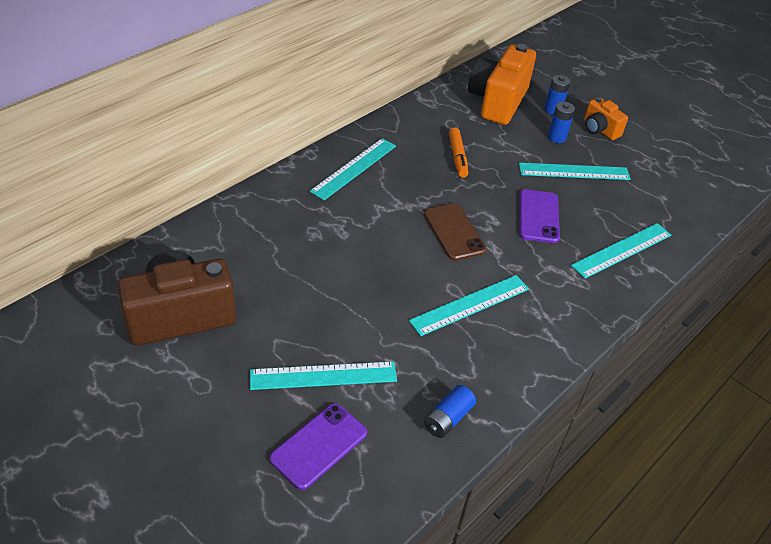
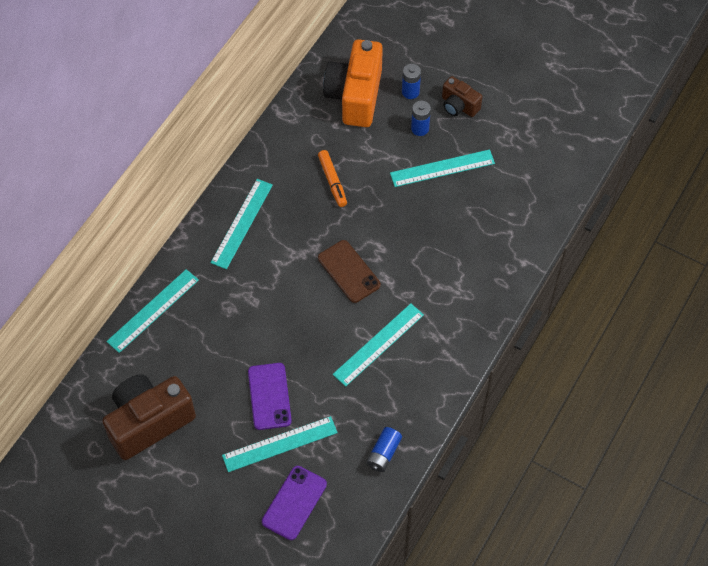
camera: 10 degrees left, 15 degrees up
(538, 216) = (419, 232): purple phone -> purple phone (269, 396)
(599, 129) = (459, 106): orange camera -> brown camera
(622, 250) = (496, 249): turquoise ruler -> turquoise ruler (153, 310)

